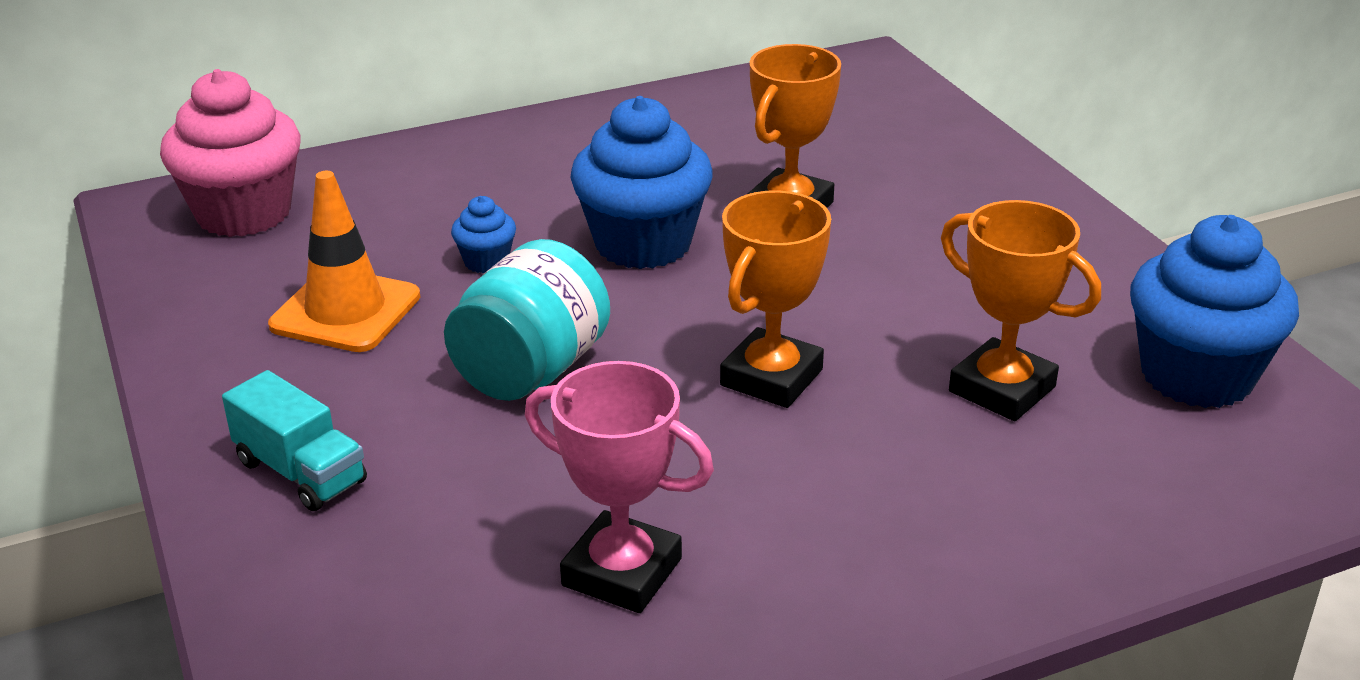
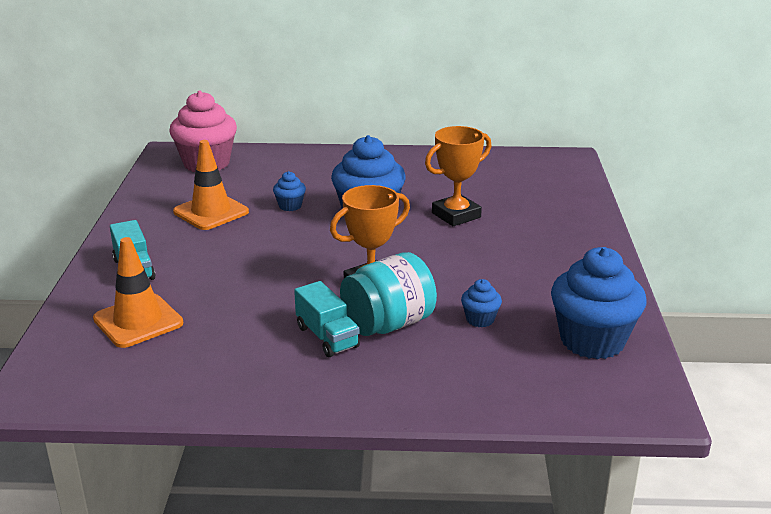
camera: 25 degrees right, 5 degrees down
(411, 578) = (138, 321): none -> orange traffic cone
(531, 370) = (266, 255): turquoise jar -> turquoise jar (388, 324)
(622, 572) = (224, 344): pink trophy -> none
(788, 499) = (327, 337): none -> turquoise truck
(1002, 389) = (480, 319): orange trophy -> blue cupcake

